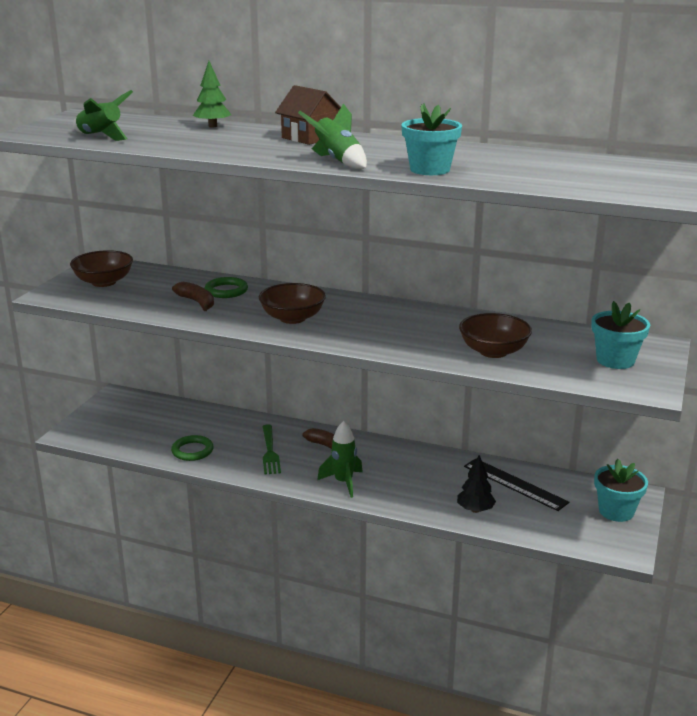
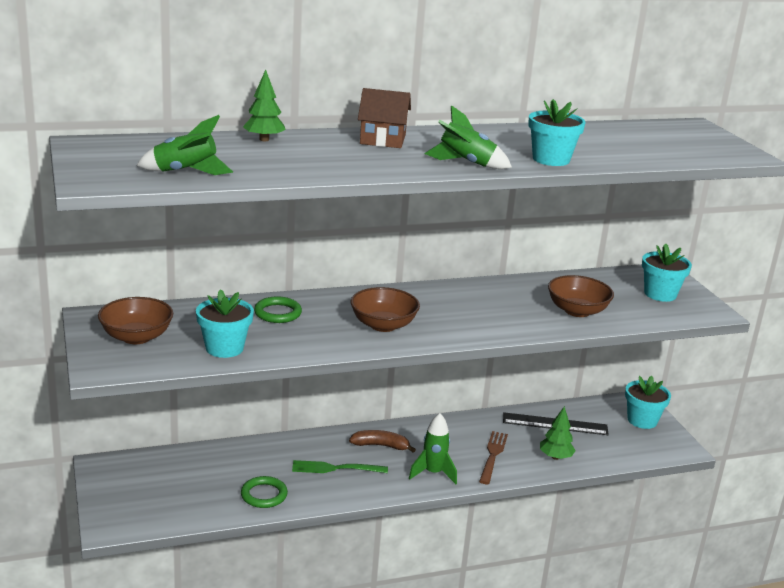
camera: 40 degrees left, 0 degrees up
(147, 303) = (224, 348): none -> turquoise flower pot
(197, 302) = (271, 333): brown banana -> none
(270, 451) = (335, 468): green fork -> green fork turned 135 degrees clockwise
(416, 488) = (493, 455): none -> brown fork
(475, 510) = (555, 457): black tree -> green tree

